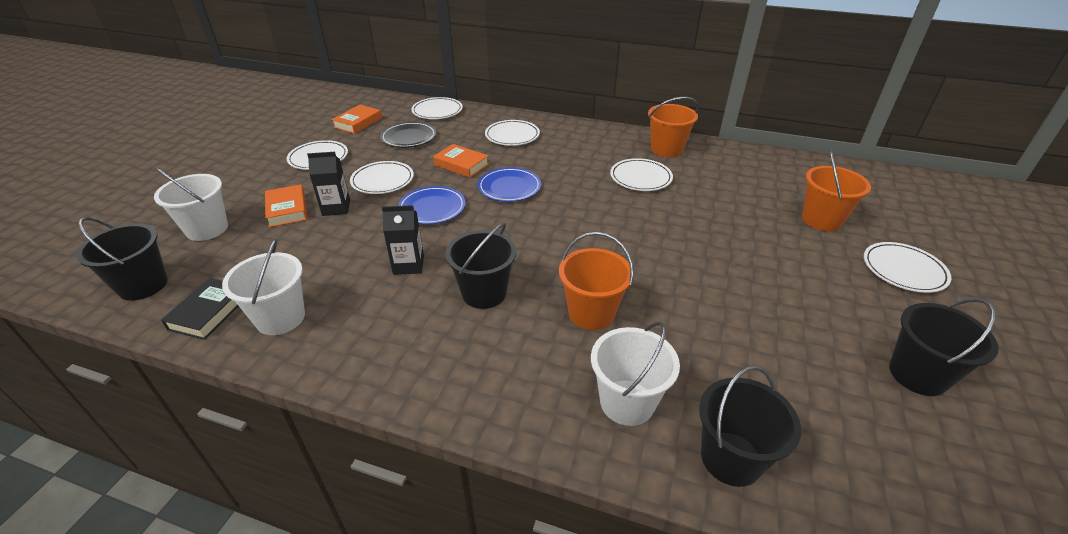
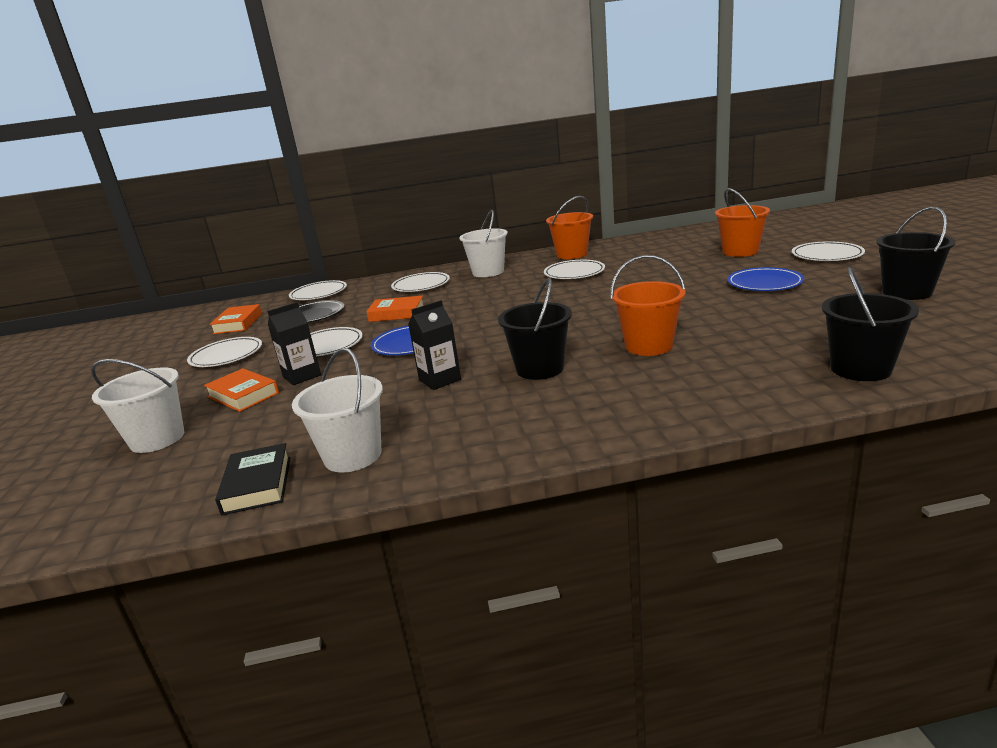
camera: 25 degrees left, 15 degrees down
(143, 285) = (132, 502): black bucket -> none
(509, 187) = (466, 311): blue plate -> blue plate (764, 283)
(627, 402) = (749, 374): white bucket -> white bucket (488, 272)

